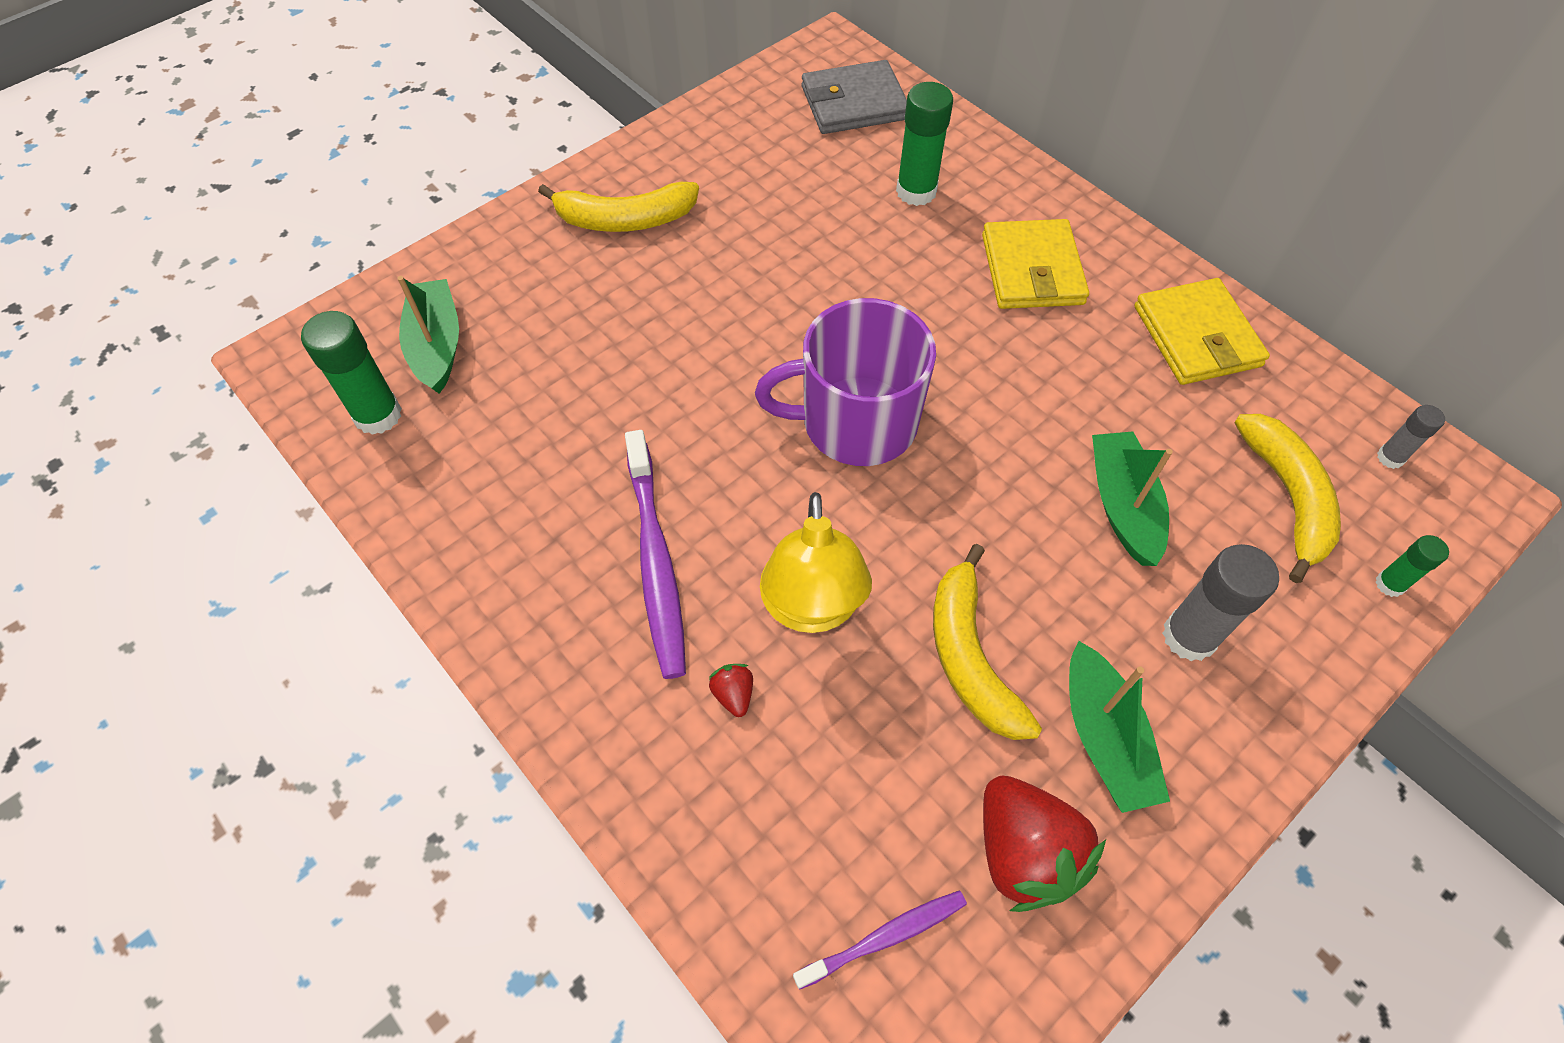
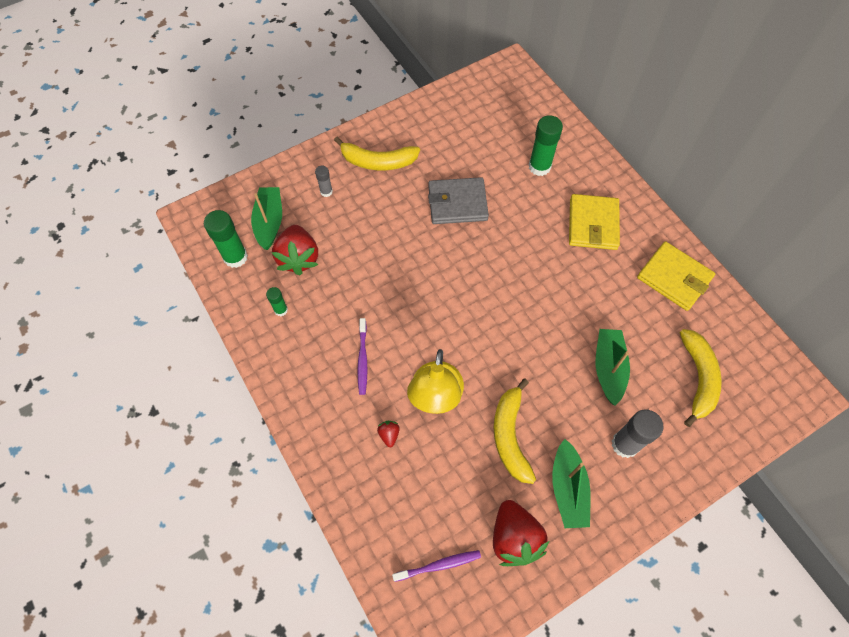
camera: 10 degrees right, 5 degrees up
(502, 400) = (298, 258): none -> red strawberry
(656, 561) = (362, 359): purple toothbrush -> purple toothbrush, size x0.58
(854, 103) = (516, 105): grey wallet -> grey wallet (457, 203)
(856, 422) = (478, 299): purple mug -> none
(1196, 336) = (674, 278): yellow wallet -> yellow wallet turned 45 degrees counterclockwise
(1389, 584) = (739, 434): green glue stick -> green glue stick (281, 310)
(1390, 457) = (761, 365): grey glue stick -> grey glue stick (326, 191)

